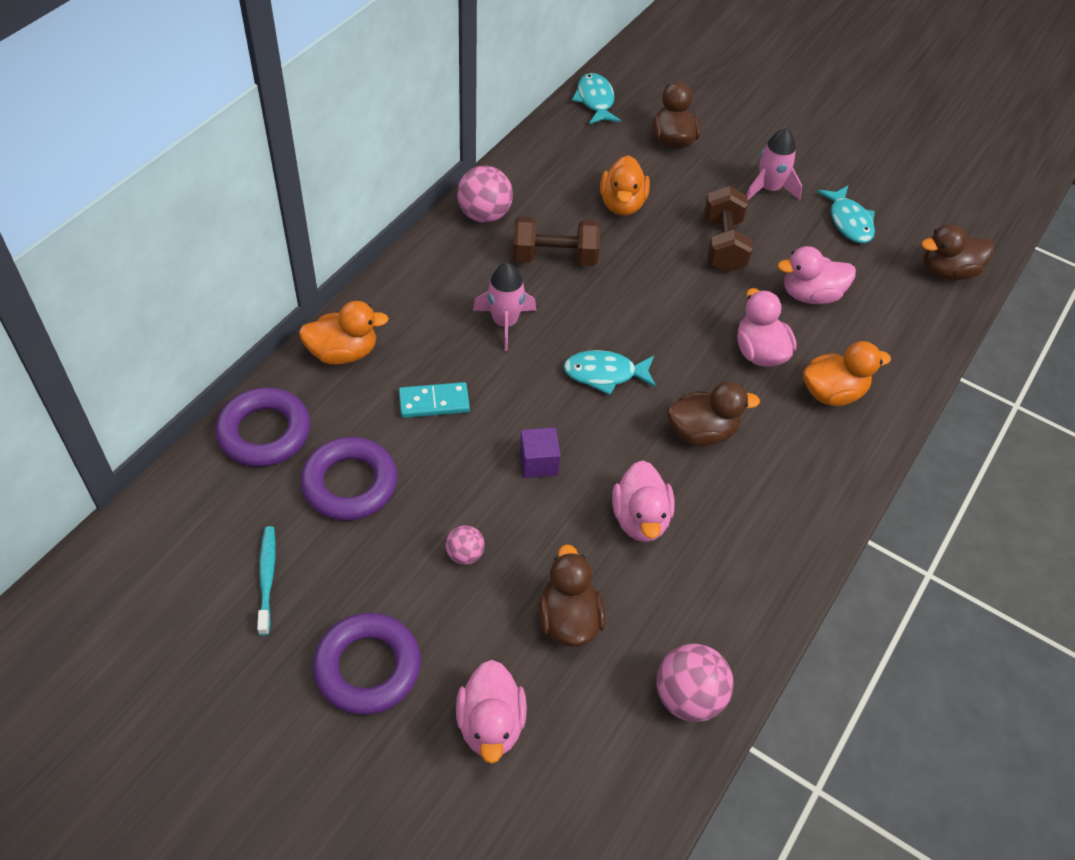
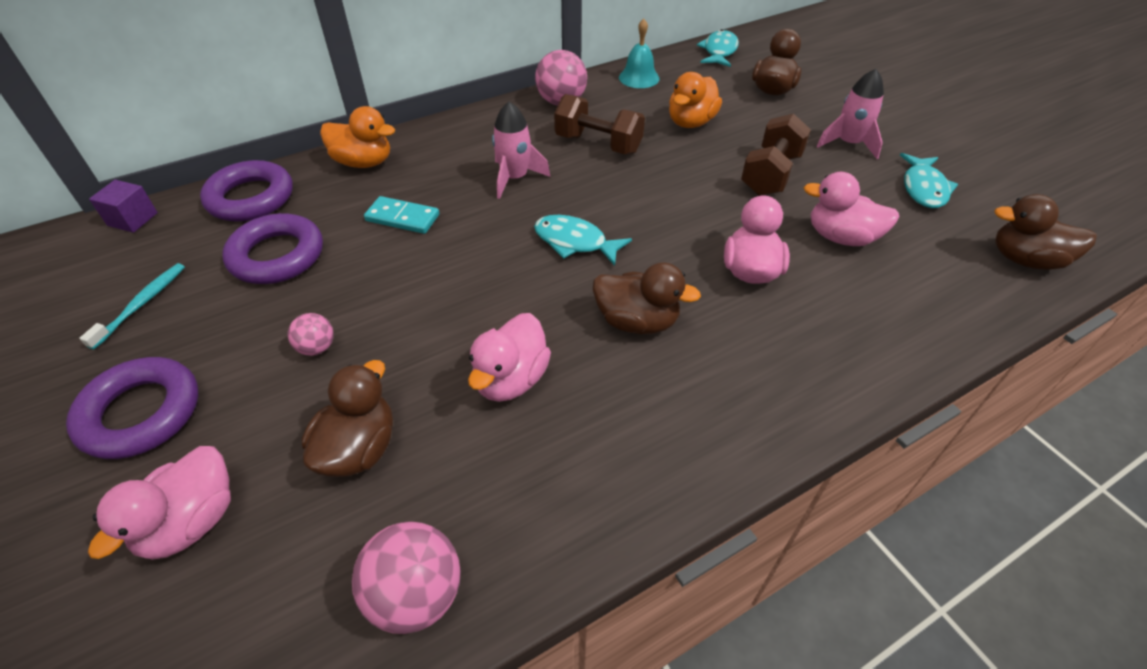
camera: 30 degrees right, 5 degrees down
(538, 462) = (452, 294): purple cube -> purple cube (132, 219)
(539, 160) = (639, 78): none -> turquoise bell
(832, 393) = (813, 332): orange duck -> none

